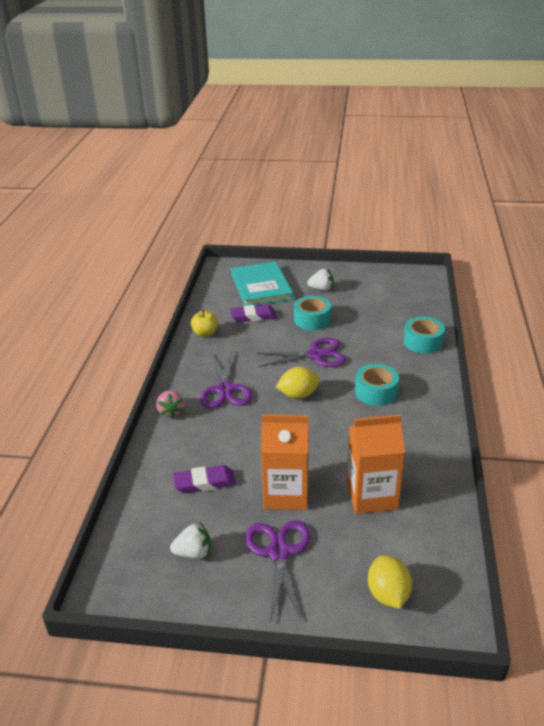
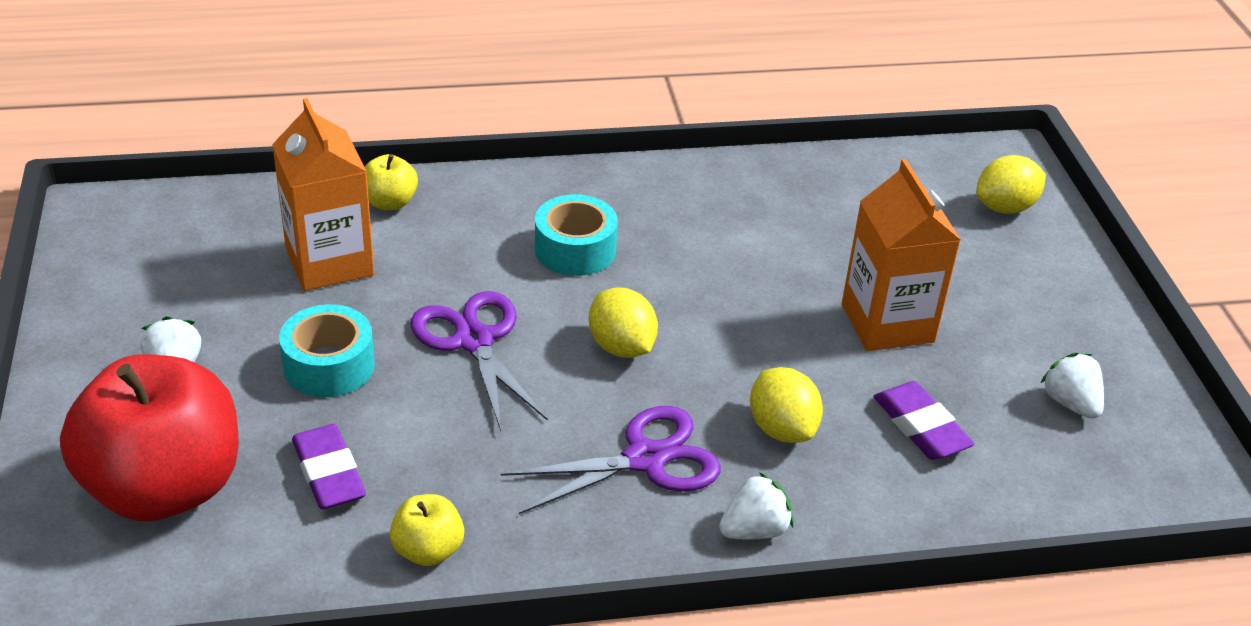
camera: 110 degrees left, 5 degrees up
(171, 412) = (754, 530): pink strawberry -> white strawberry
(224, 434) = (782, 429): none -> yellow lemon
(261, 286) = (165, 487): turquoise book -> red apple
(279, 552) = (1006, 312): purple scissors -> none
(372, 496) = (839, 234): orange carton -> orange carton (329, 262)
(423, 342) = (390, 202): turquoise tape -> yellow apple

